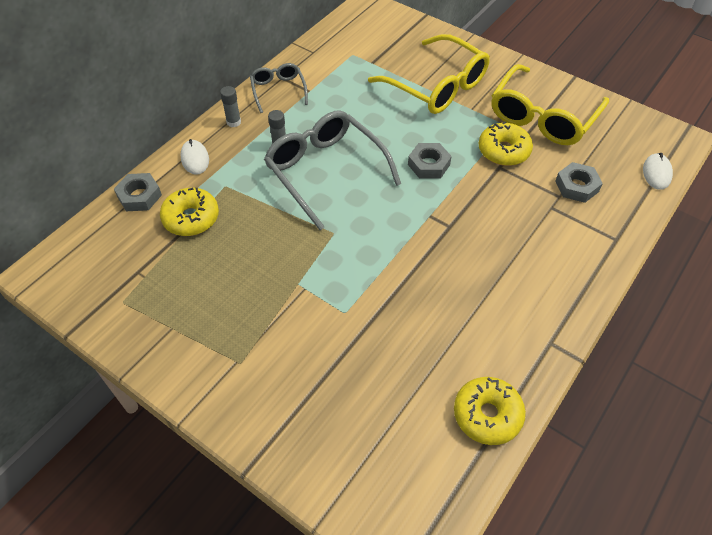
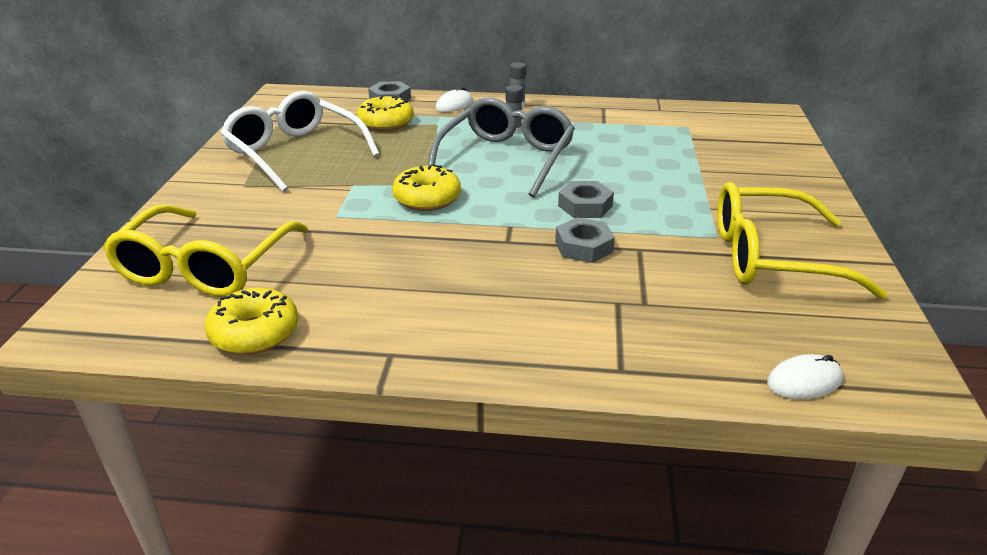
camera: 60 degrees right, 20 degrees down
(199, 305) = (294, 152): none -> white glasses
(278, 90) = (584, 110): grey glasses -> none
(437, 86) = (714, 179): yellow glasses -> yellow glasses (205, 267)
(503, 151) = (670, 245): yellow donut -> yellow donut (427, 198)
(576, 186) = (680, 313): grey nut -> grey nut (583, 246)

